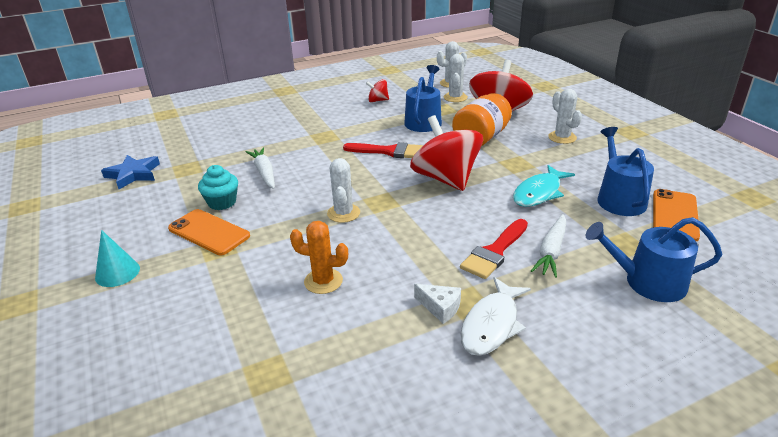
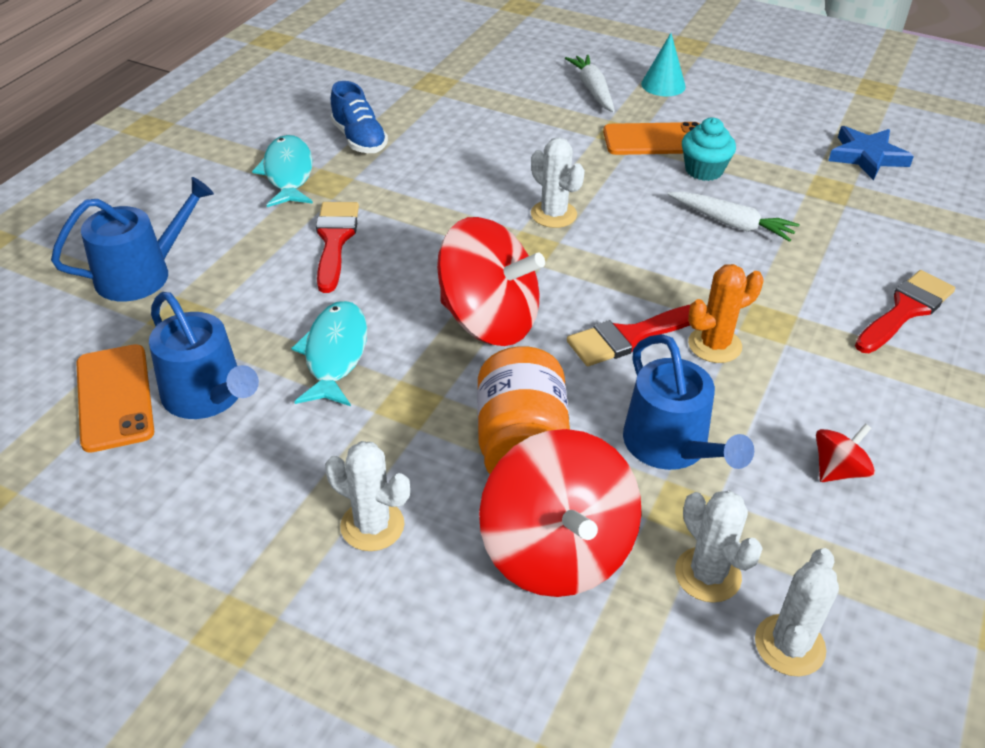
camera: 140 degrees right, 10 degrees up
(267, 122) = (905, 310): none -> red brush
(323, 281) = (478, 146): orange cactus -> orange cactus (714, 345)
(404, 334) = (359, 139): none -> blue shoe
(440, 307) = (346, 168): white cheese -> none
(492, 324) = (288, 173): white fish -> turquoise fish
(551, 251) = (269, 267): white carrot -> white carrot (593, 90)

